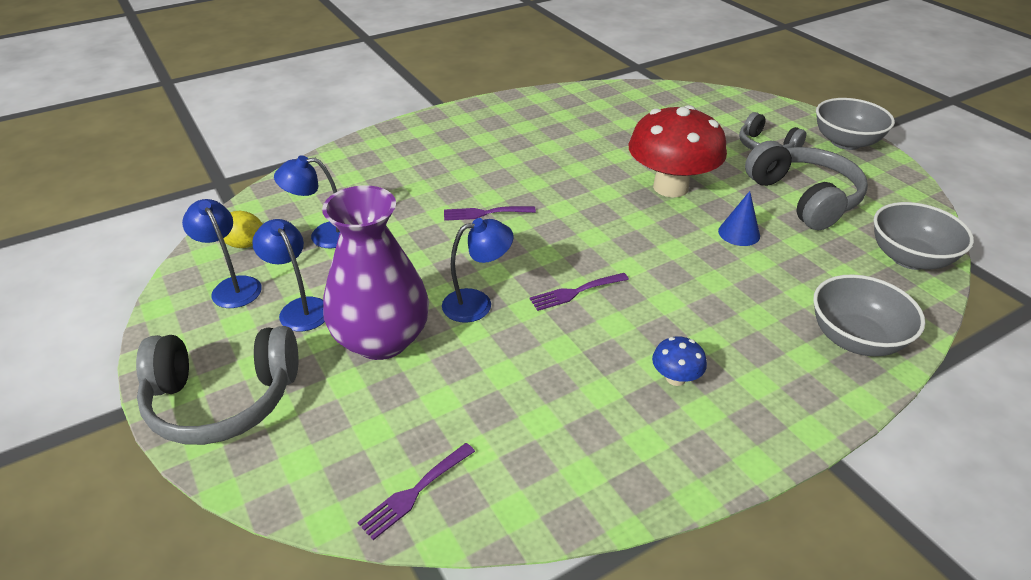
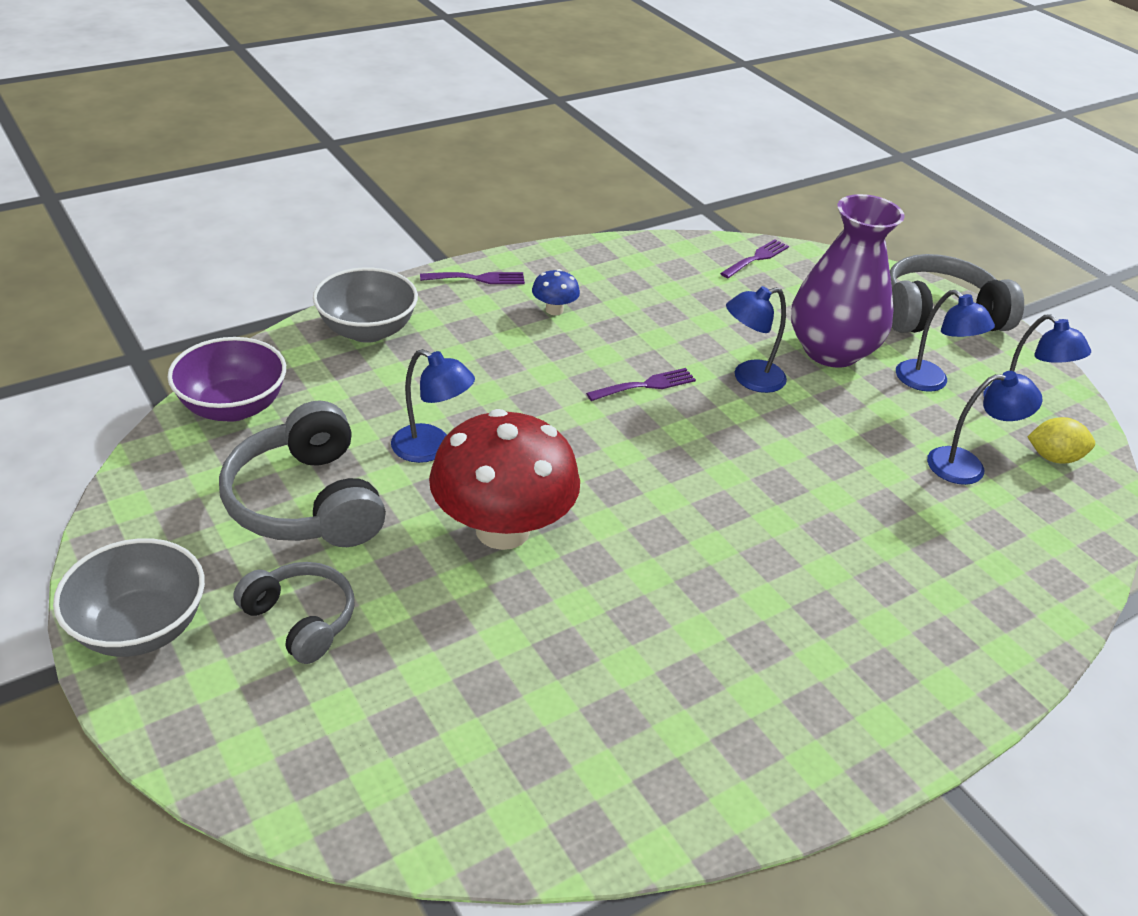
camera: 175 degrees right, 0 degrees up
(484, 213) = (773, 492): purple fork -> purple fork (477, 278)
(739, 233) = (431, 448): blue cone -> blue lamp
(909, 258) = (233, 407): grey bowl -> purple bowl

